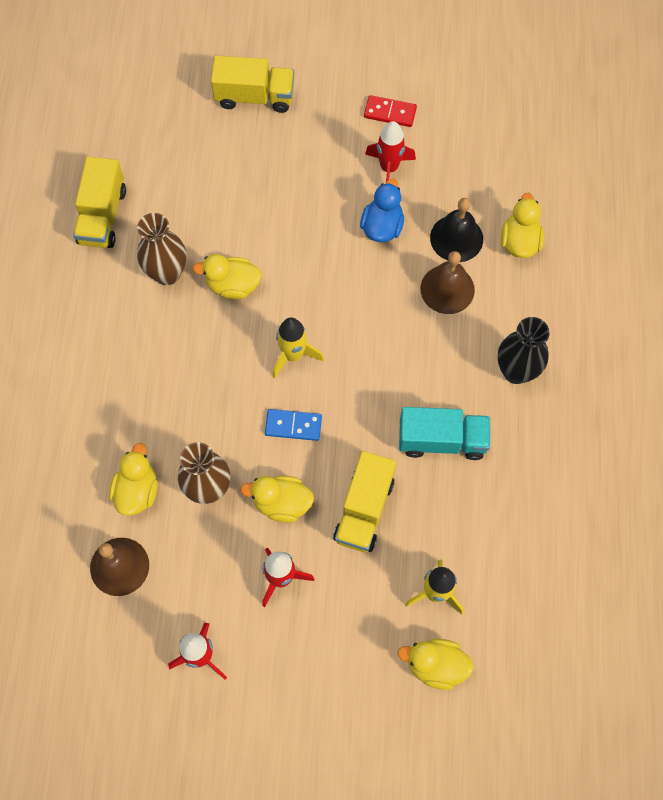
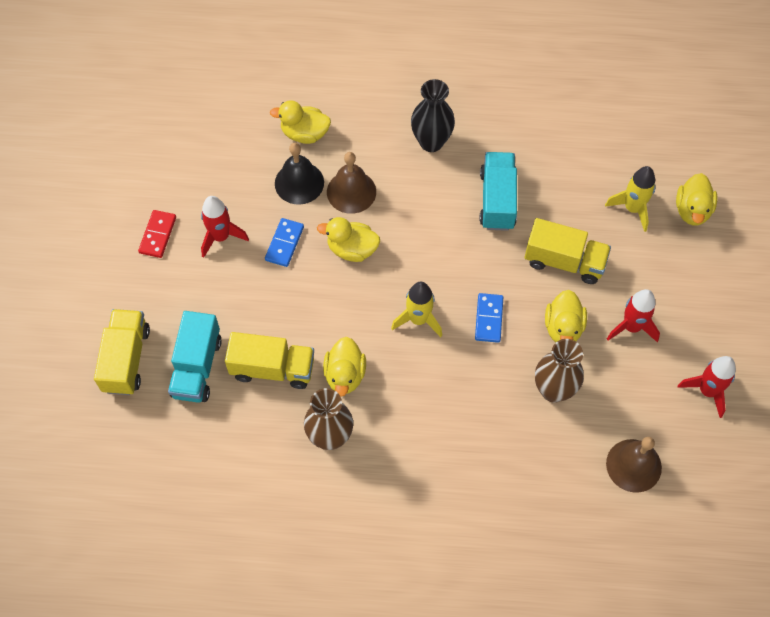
camera: 90 degrees left, 5 degrees down
(102, 216) = (261, 505): yellow truck -> yellow truck (272, 368)
(137, 491) = (560, 453): yellow duck -> yellow duck (352, 249)
(245, 155) = (197, 367): none -> turquoise truck
(382, 226) = (284, 243): blue duck -> blue domino

